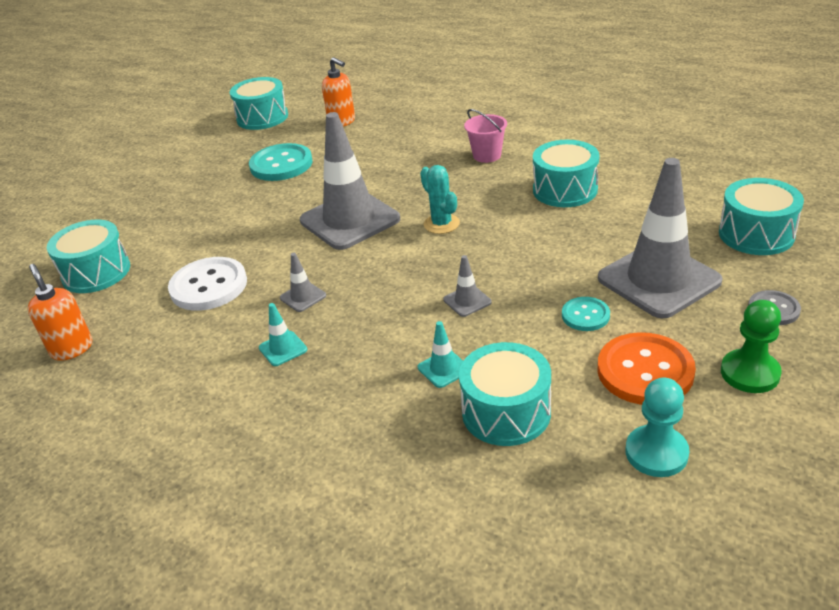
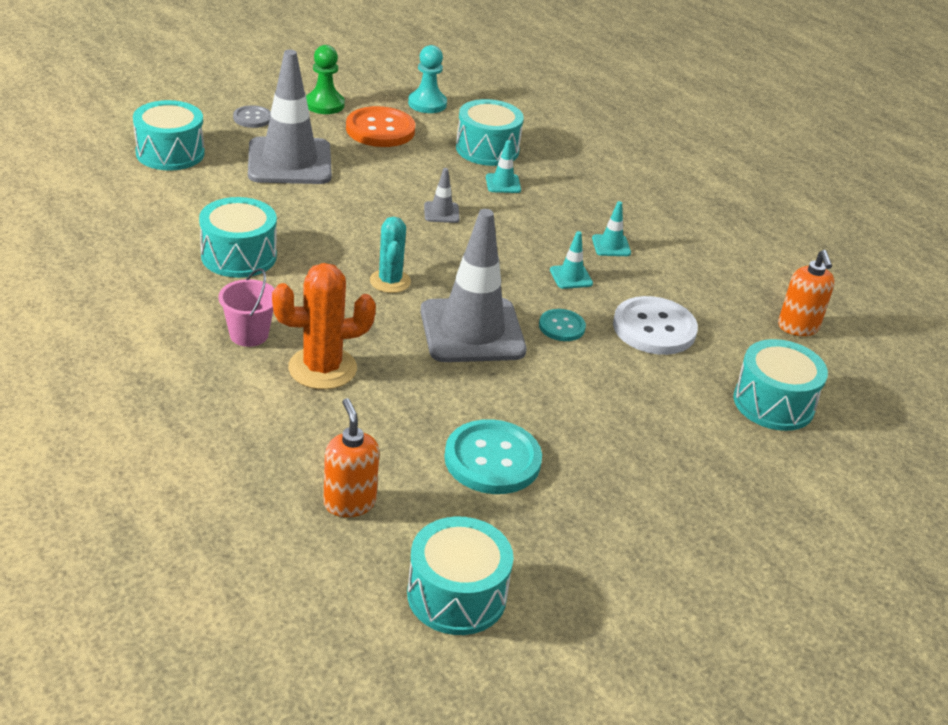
camera: 160 degrees left, 0 degrees up
(303, 297) = (571, 277): grey traffic cone -> turquoise traffic cone
(422, 160) = (322, 368): none -> orange cactus
(585, 315) = (371, 167): turquoise button -> turquoise button (561, 327)

